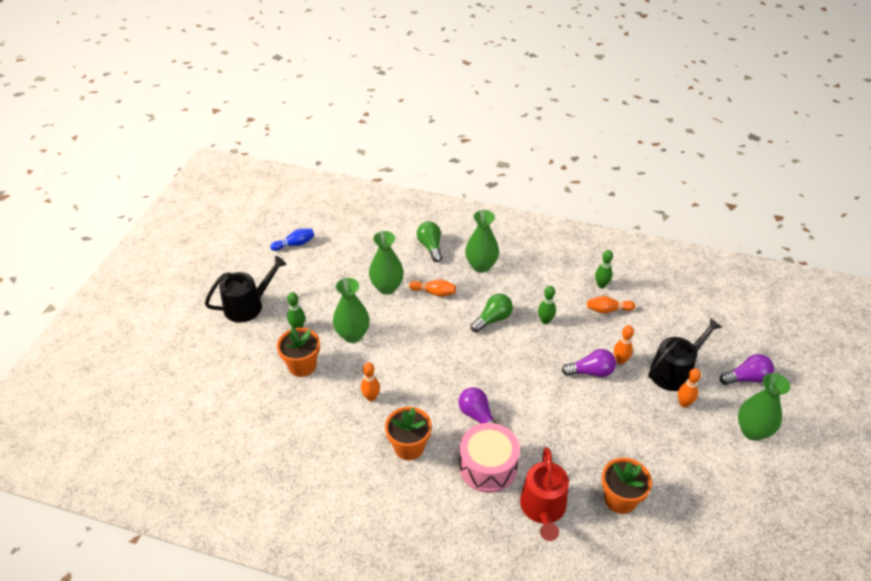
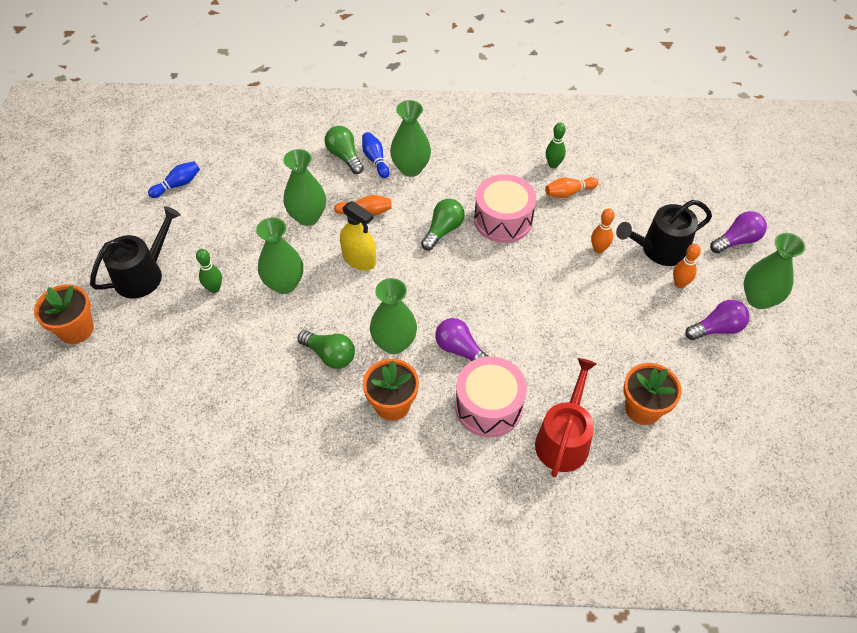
camera: 15 degrees left, 10 degrees up
(302, 365) = (235, 335): orange flower pot -> orange flower pot (76, 329)
(371, 397) = (330, 355): orange bowling pin -> green light bulb
(417, 328) = (359, 259): none -> yellow spray bottle
(425, 399) = (394, 343): none -> green vase
(454, 254) = (375, 160): none -> blue bowling pin
(543, 508) = (563, 439): red watering can -> red watering can turned 150 degrees counterclockwise
(545, 321) = (503, 220): green bowling pin -> pink drum
(591, 372) = (570, 269): purple light bulb -> purple light bulb (716, 328)
(674, 371) = (660, 249): black watering can -> black watering can turned 150 degrees counterclockwise

